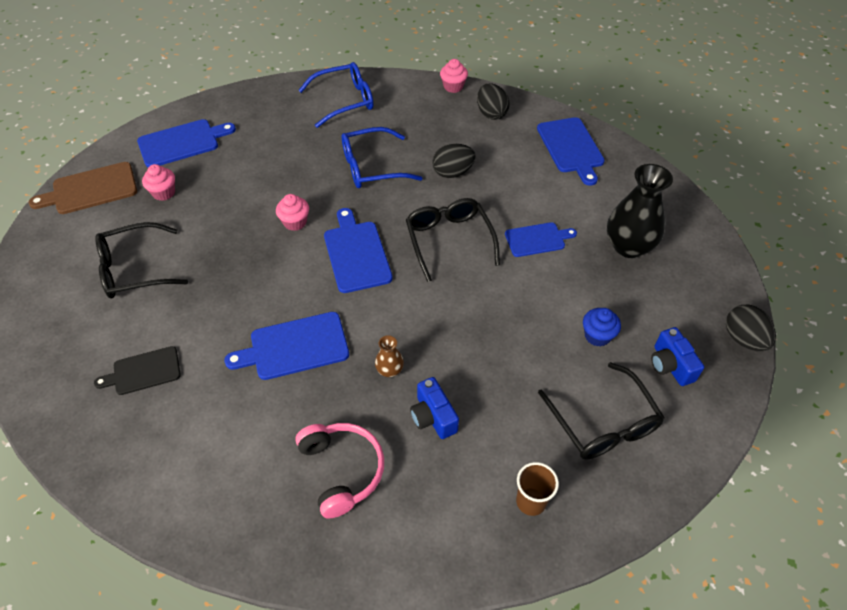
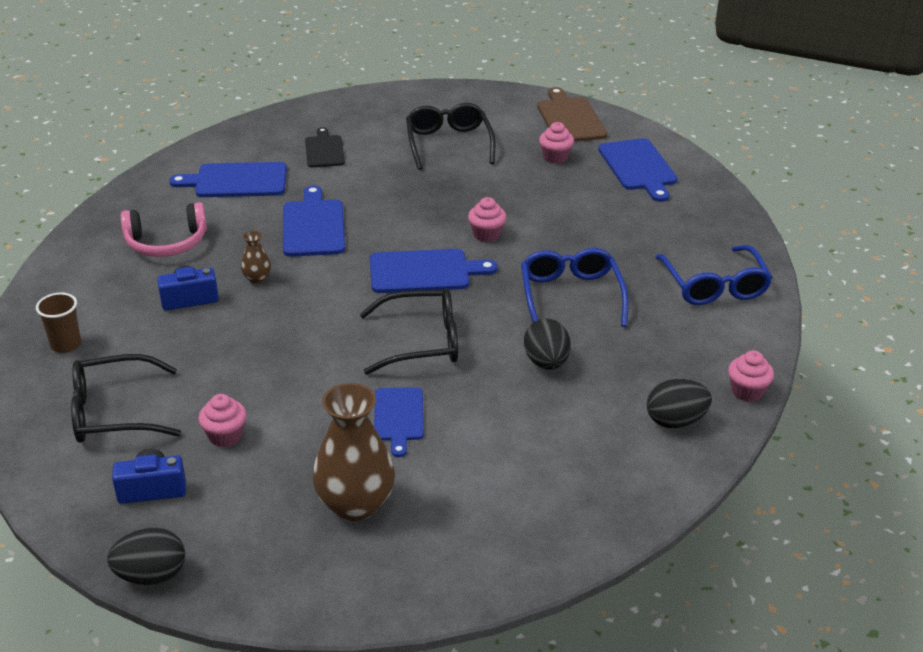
camera: 100 degrees right, 15 degrees down
(571, 148) = (580, 494): blue cutting board -> blue cutting board (236, 181)
(597, 336) = (225, 436): blue cupcake -> pink cupcake
(628, 246) = (355, 504): black vase -> brown vase

